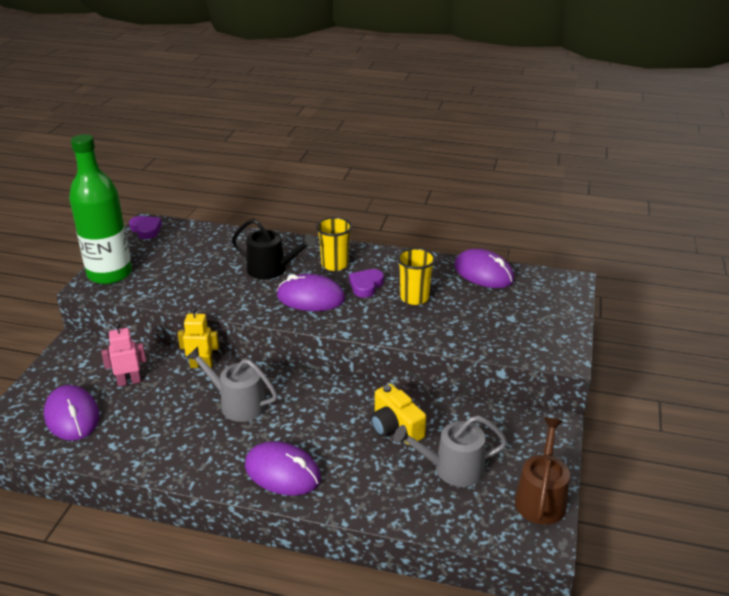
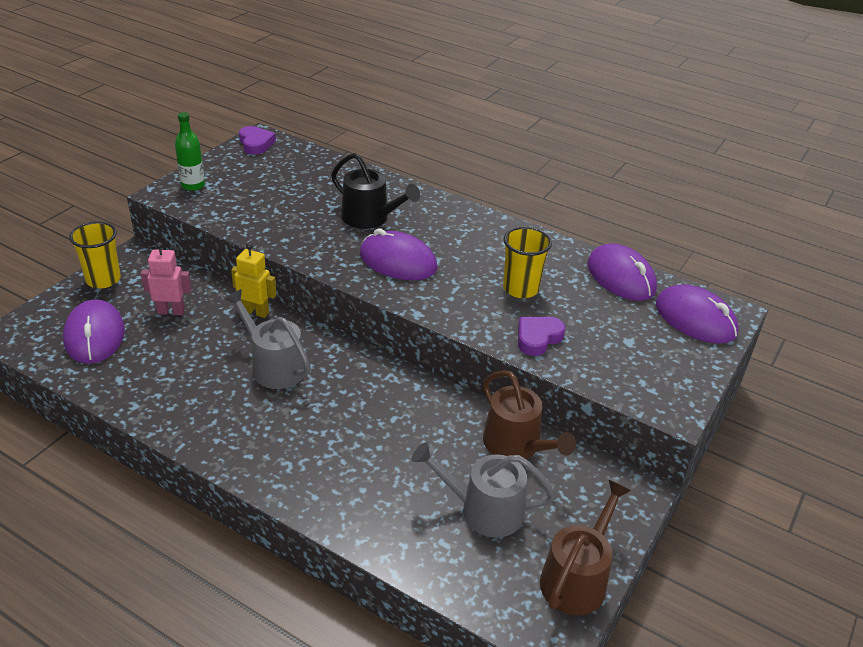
camera: 15 degrees right, 5 degrees up
(110, 274) = (193, 185): green bottle -> green bottle, size x0.46
(282, 472) = (285, 460): purple mouse -> purple mouse (695, 319)
(335, 264) = (445, 228): yellow cup -> yellow cup (103, 279)
(366, 286) = (469, 261): purple heart -> purple heart (538, 338)
(395, 428) = (439, 441): yellow camera -> none
(454, 416) = (516, 445): none -> brown watering can

